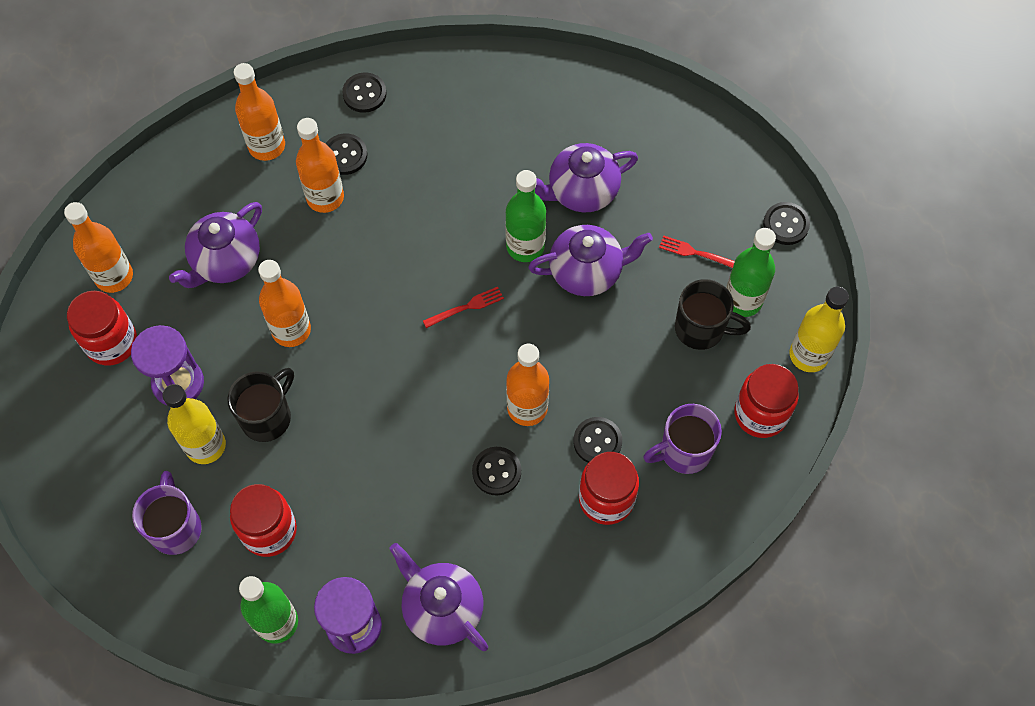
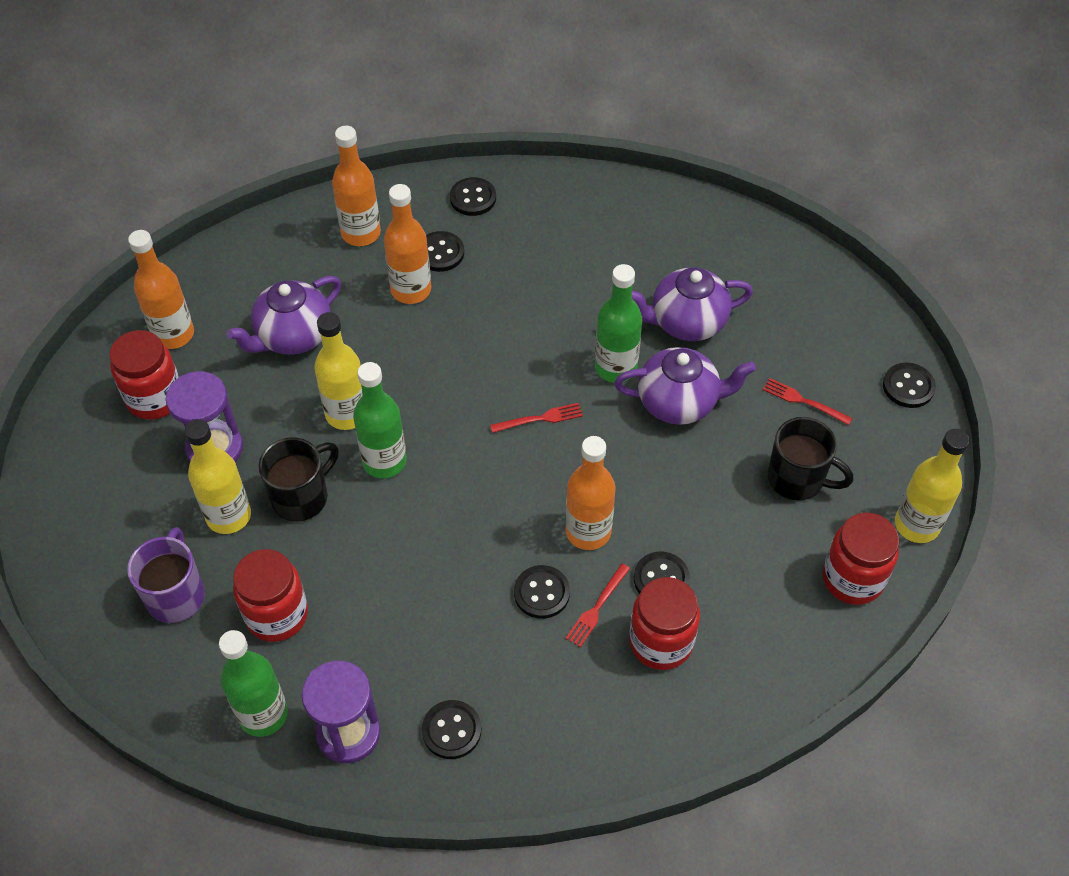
camera: 10 degrees right, 10 degrees down
(291, 330) = (347, 414): orange bottle -> yellow bottle
(442, 608) = (451, 730): purple teapot -> black button
(546, 477) = (596, 608): none -> red fork
(683, 451) = (758, 605): purple mug -> none
(743, 300) = (849, 457): green bottle -> green bottle (384, 461)

